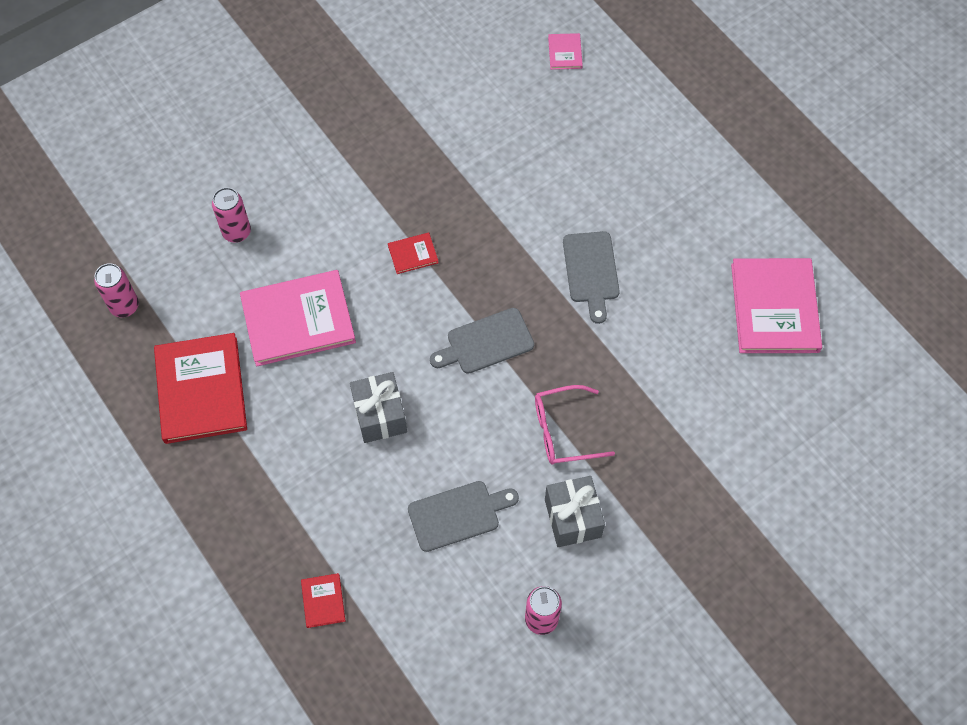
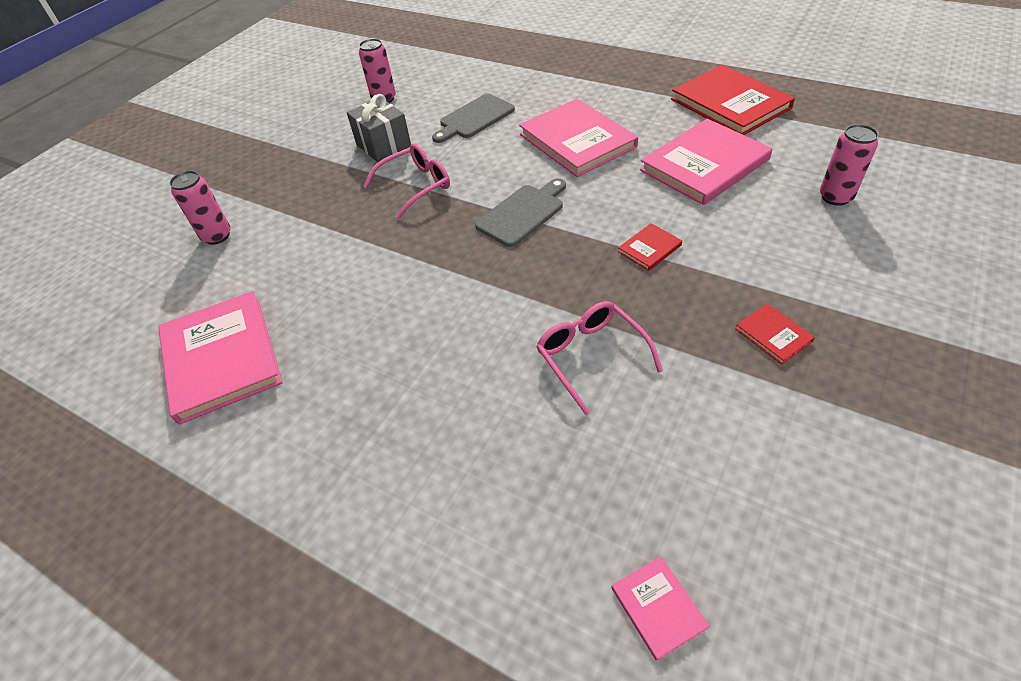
camera: 160 degrees right, 15 degrees down
(124, 306) = (854, 119): pink can -> pink can (217, 236)
(323, 601) = (538, 59): red book -> red book (773, 335)
(380, 415) = (577, 141): grey gift -> pink book
(514, 188) = (591, 356): none -> pink glasses
(591, 271) = (449, 309): grey cutting board -> none

